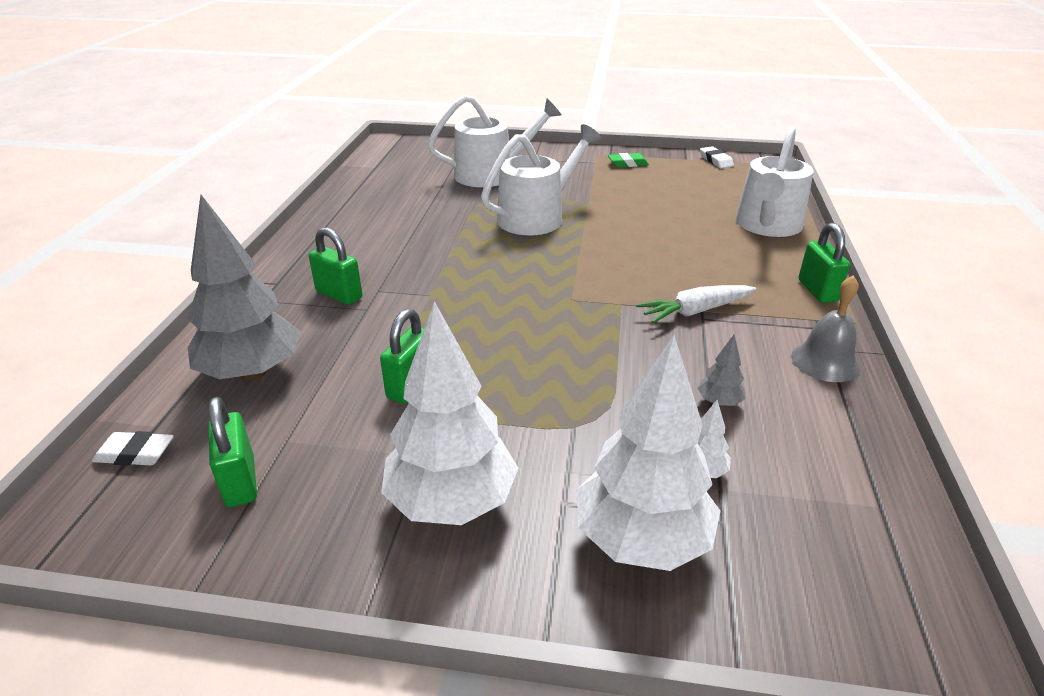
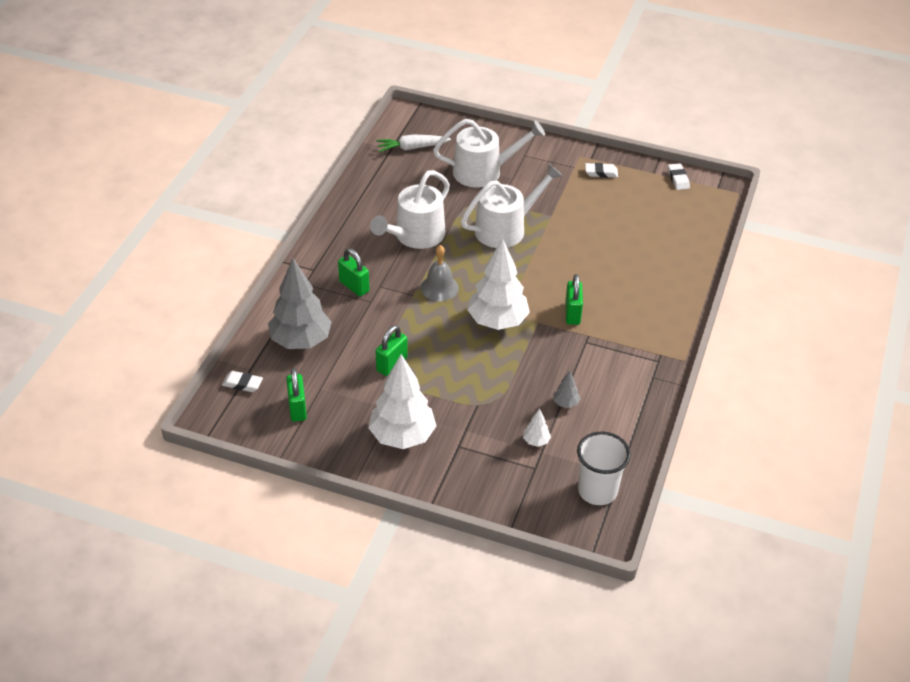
camera: 10 degrees right, 10 degrees up
(628, 163) = (601, 173): green eraser -> white eraser
(642, 540) = (490, 470): white tree -> white tree (497, 321)
(696, 311) = (584, 335): white carrot -> white carrot (412, 148)
(767, 226) = (677, 263): white watering can -> white watering can (415, 236)
(817, 291) = (675, 331): green padlock -> green padlock (572, 313)
(825, 361) = (645, 386): grey bell -> grey bell (439, 287)
(863, 546) = (597, 491): none -> white cup

